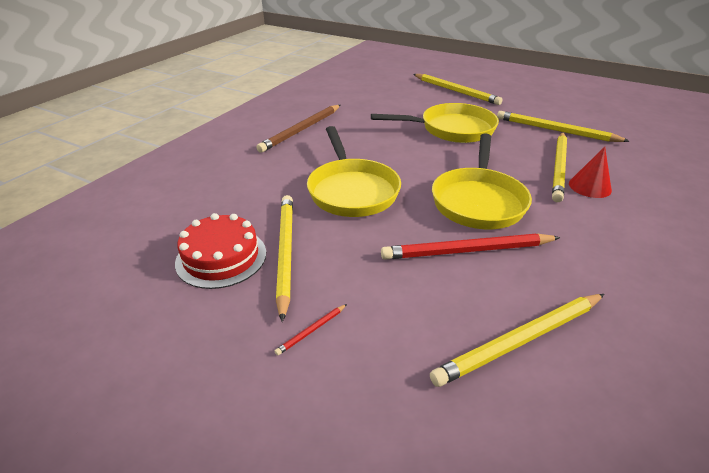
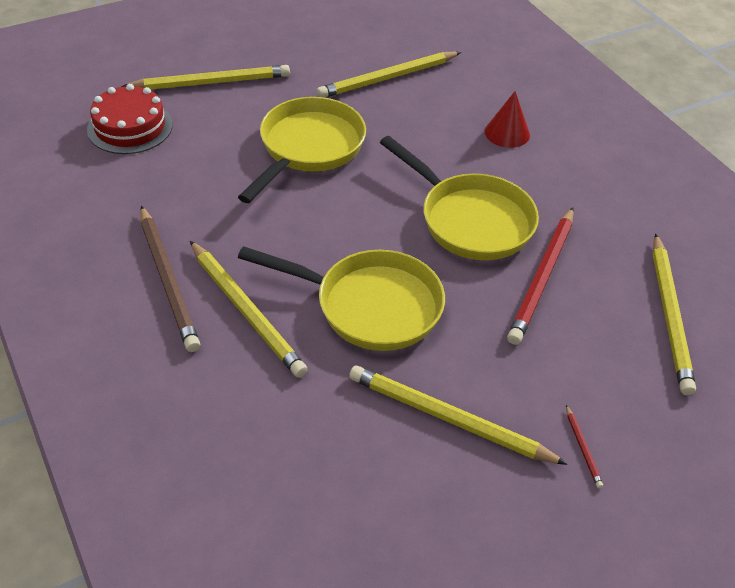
camera: 60 degrees left, 10 degrees up
(221, 257) = (417, 481): red cake -> red cake (130, 127)
(559, 167) = (459, 127): yellow pencil -> yellow pencil (246, 310)

